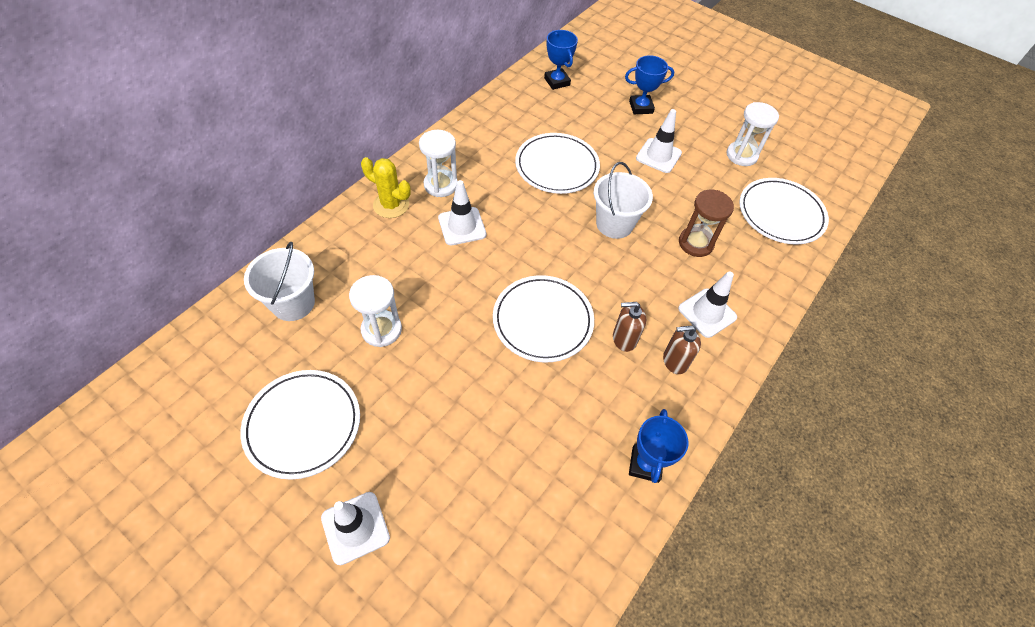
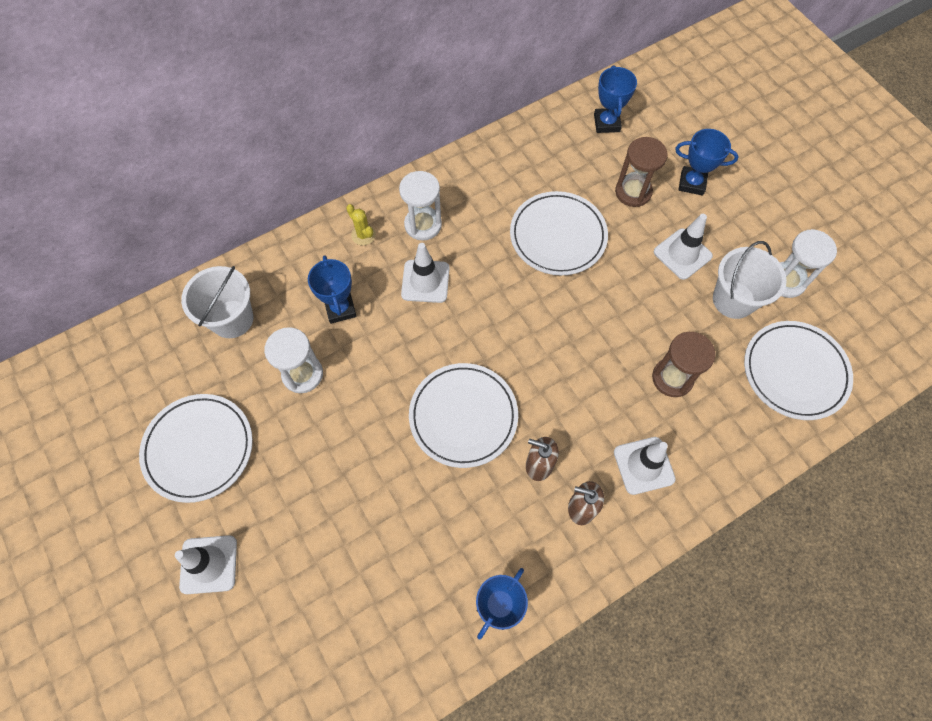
camera: 25 degrees right, 10 degrees up
(391, 205) = (363, 235): yellow cactus -> yellow cactus, size x0.64
(395, 267) = (340, 309): none -> blue trophy
(600, 123) = (633, 192): none -> brown hourglass
(614, 224) = (590, 327): white bucket -> white bucket (733, 300)

